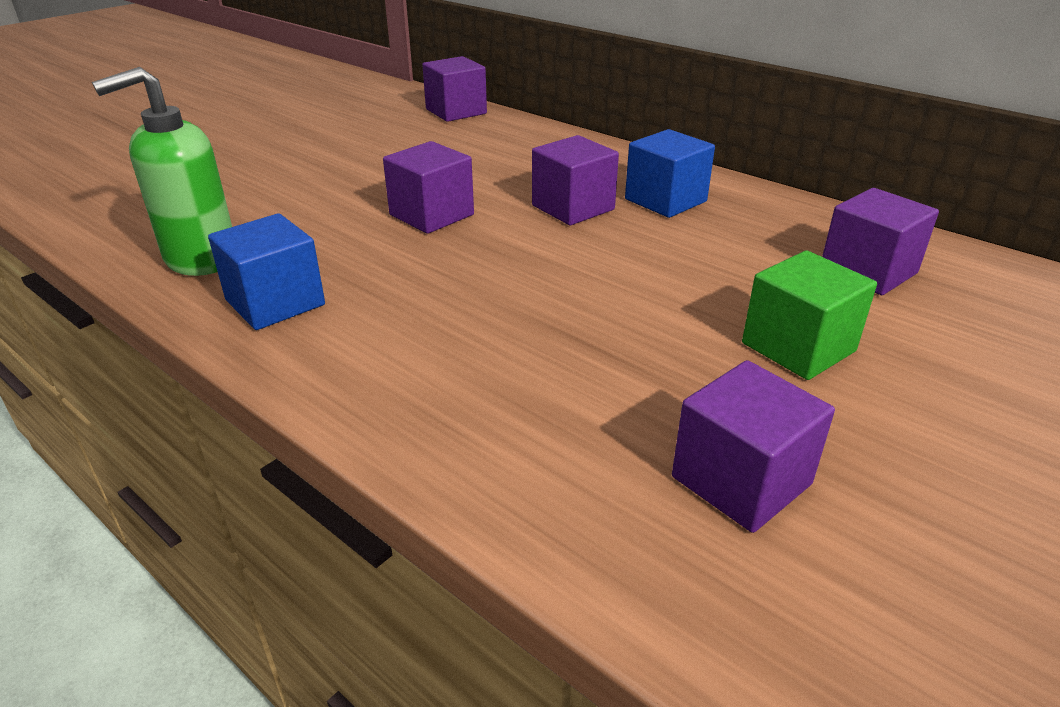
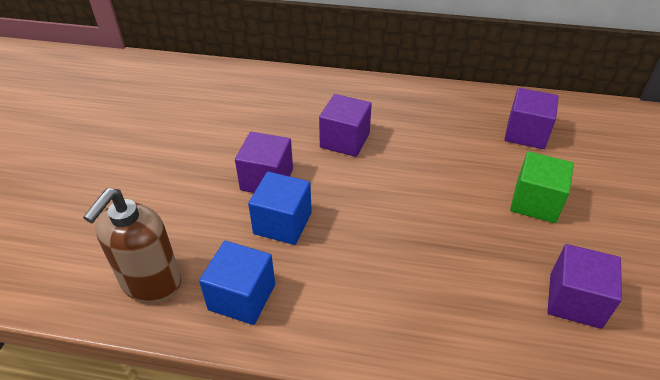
camera: 30 degrees left, 10 degrees up
(200, 258) = (151, 283): green soap dispenser -> brown soap dispenser
(456, 111) = (190, 73): purple cube -> none
(665, 200) = (390, 114): blue cube -> blue cube (282, 223)

